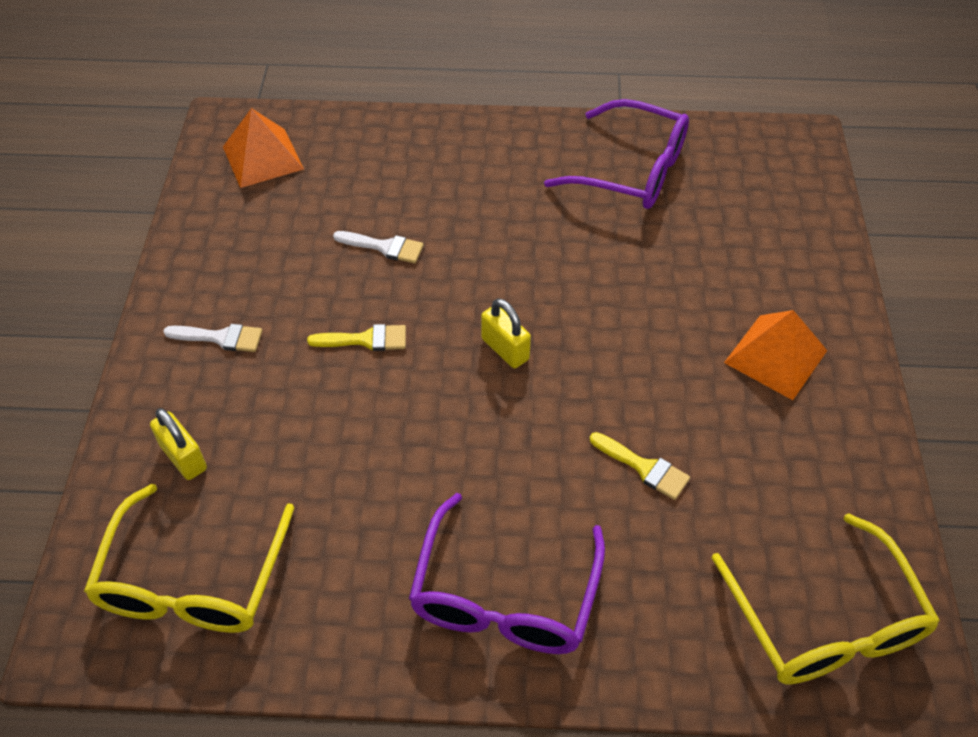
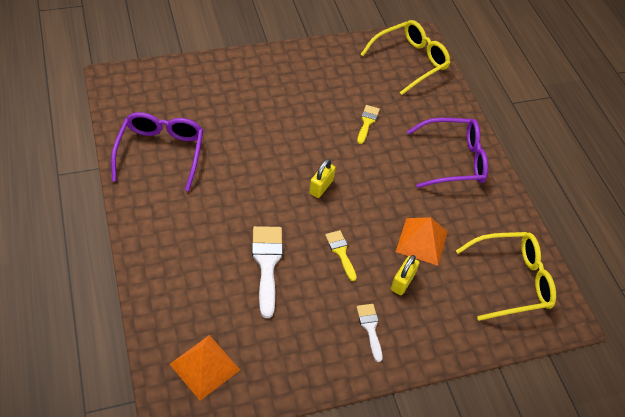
camera: 115 degrees left, 0 degrees up
(184, 457) = (453, 313): yellow padlock -> yellow padlock (402, 282)
(384, 247) = (267, 263): white brush -> white brush, size x1.72
(775, 356) = (282, 82): orange pyramid -> orange pyramid (421, 241)

